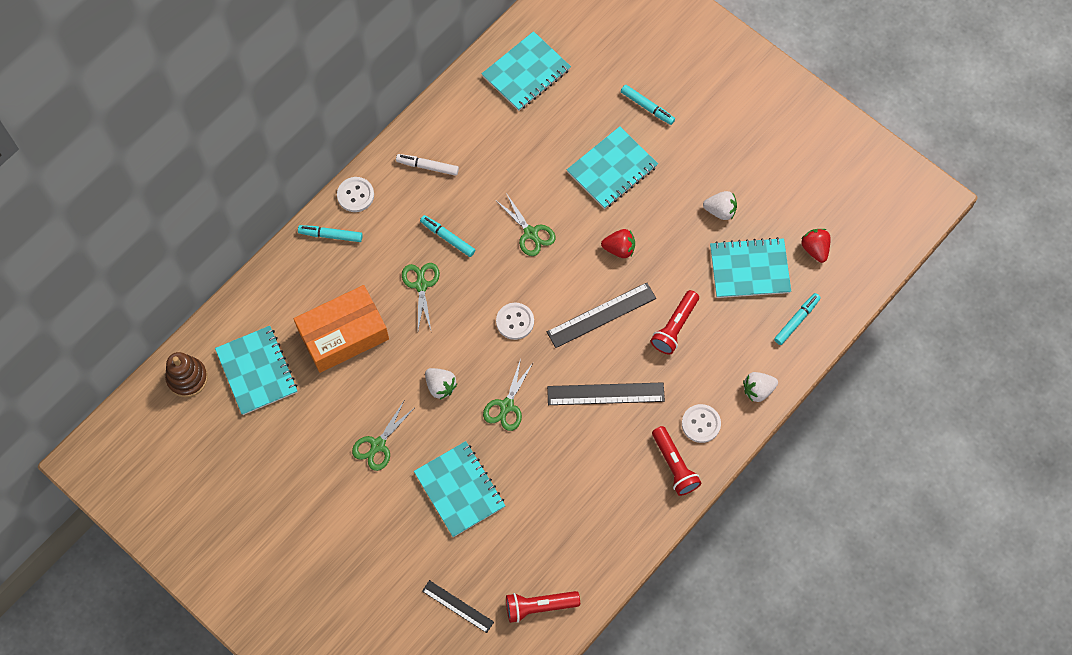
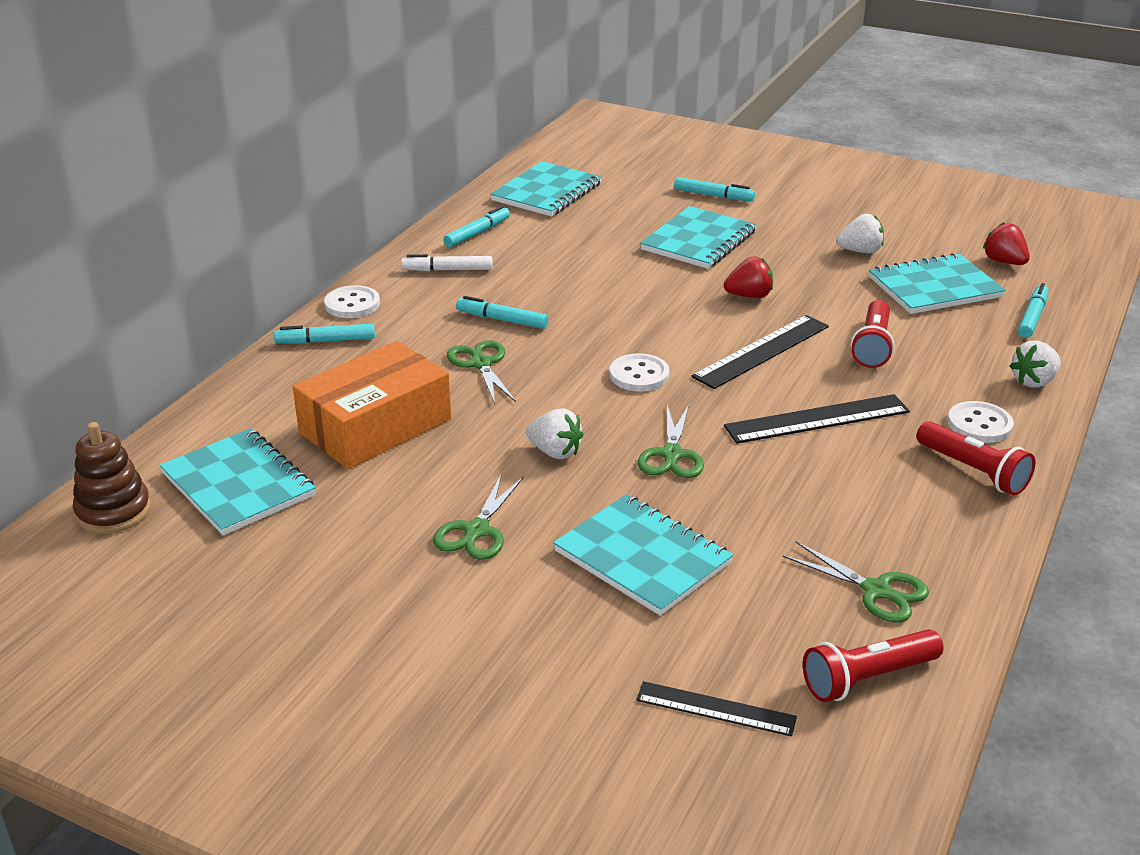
camera: 15 degrees left, 35 degrees down
(460, 121) = (477, 233): none -> turquoise marker
(530, 233) = (619, 300): green scissors -> green scissors (876, 590)

